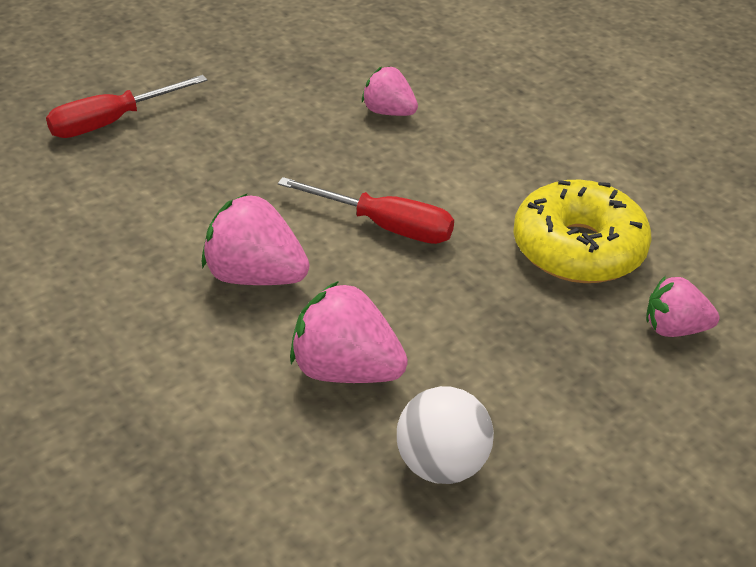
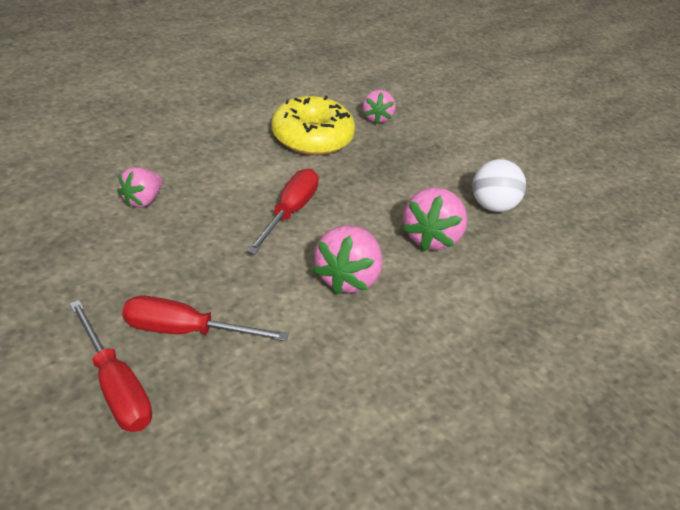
camera: 95 degrees left, 0 degrees up
(176, 156) = (186, 331): none -> red screwdriver

